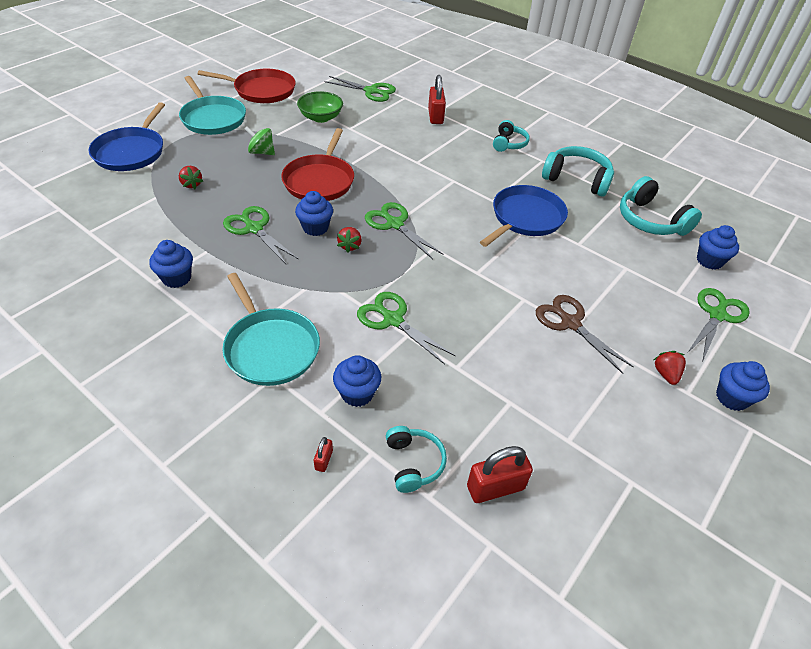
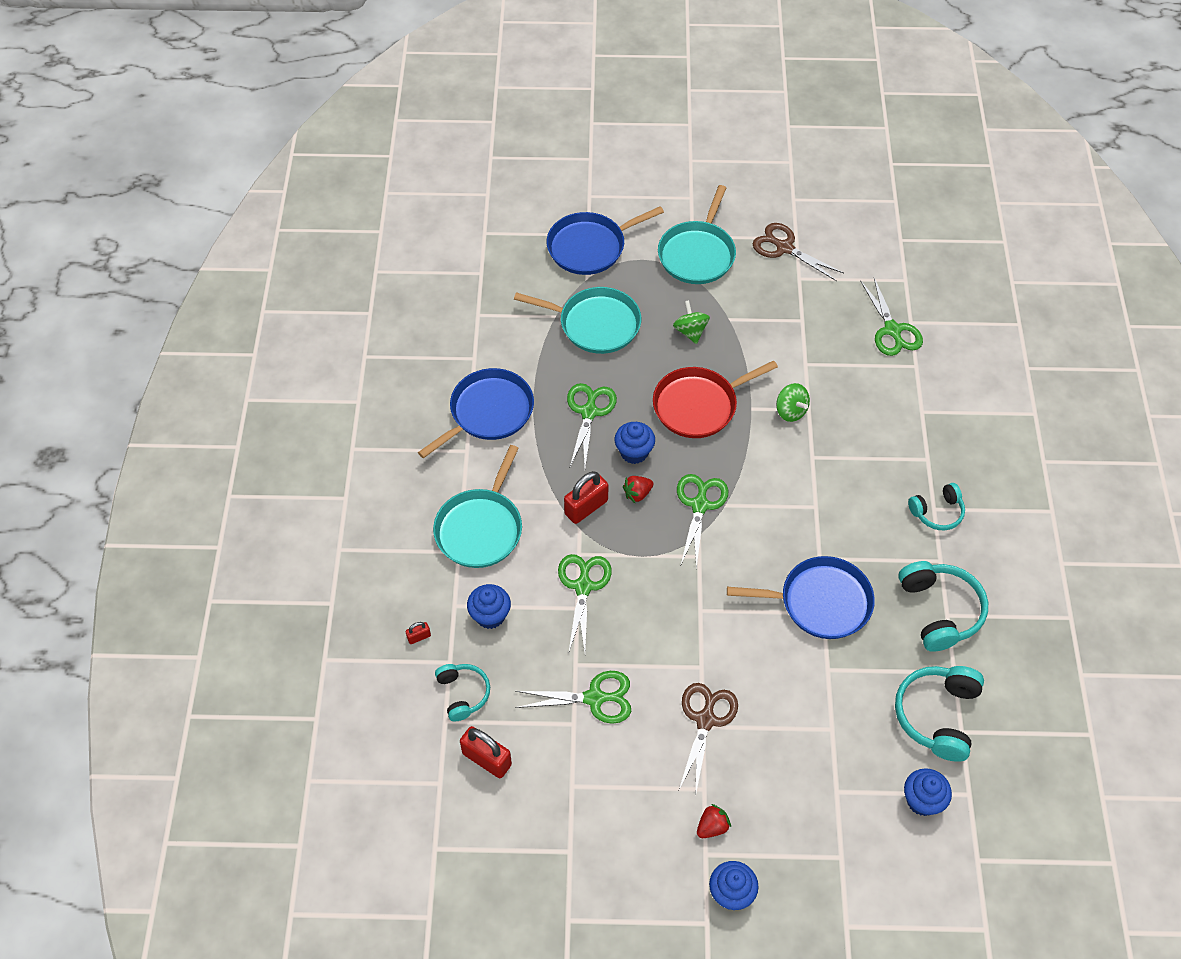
camera: 55 degrees right, 10 degrees up
(177, 278) = (488, 412): blue cupcake -> blue pan
(191, 184) = (595, 324): red strawberry -> turquoise pan
(261, 90) = (784, 248): red pan -> brown scissors
(321, 117) = (795, 328): green bowl -> none
(374, 151) = (790, 411): none -> green spinning top
(413, 463) = (463, 693): turquoise headphones -> turquoise headphones turned 60 degrees counterclockwise
(435, 116) = (911, 417): red padlock -> red padlock (586, 507)
(717, 315) = (838, 840): green scissors -> green scissors (595, 698)

